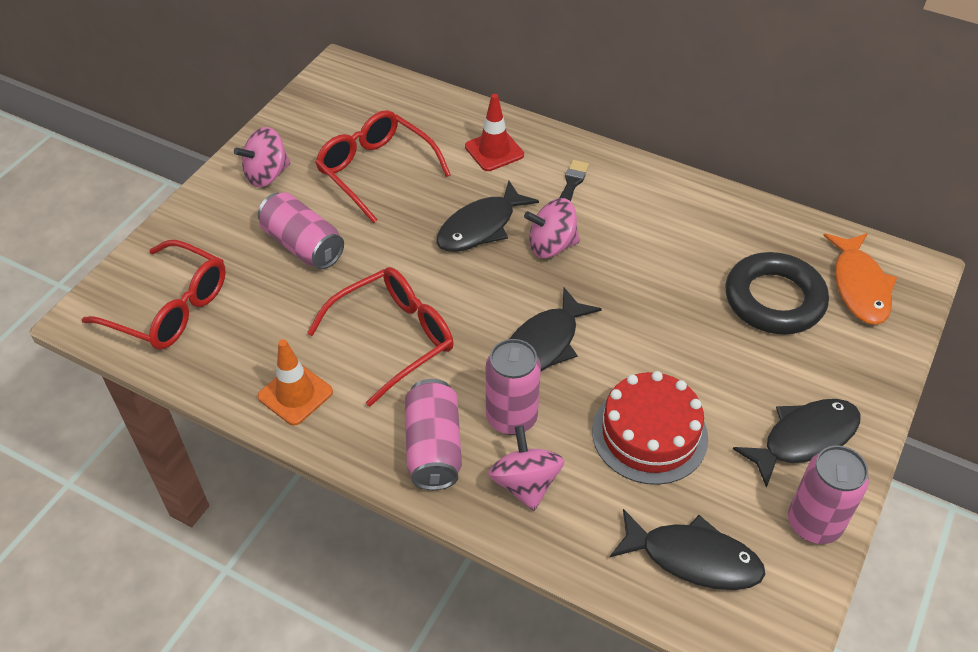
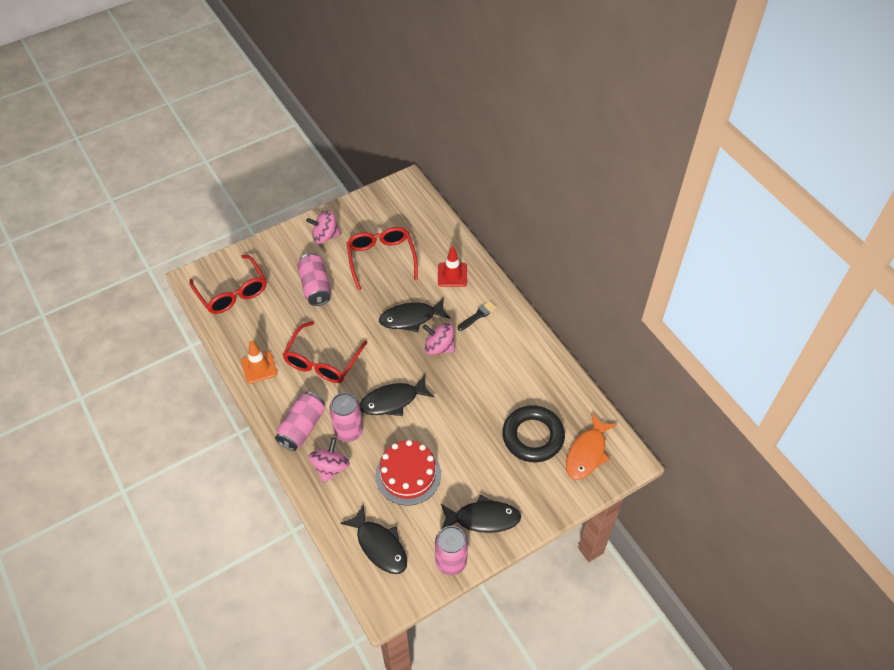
camera: 30 degrees right, 5 degrees up
(393, 339) = (323, 360): red glasses -> red glasses turned 120 degrees clockwise

